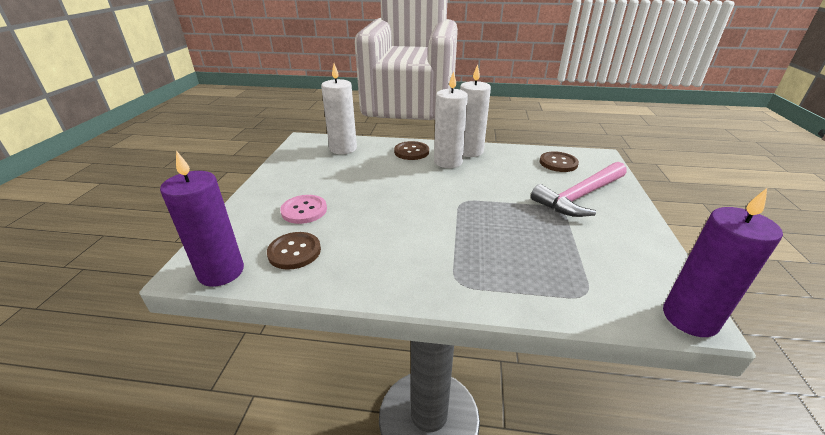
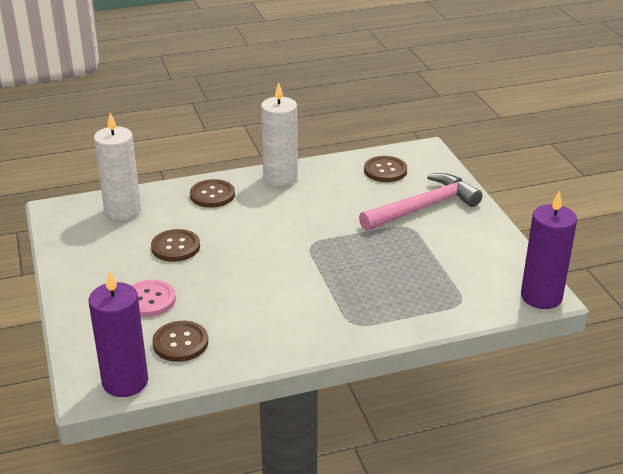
camera: 25 degrees left, 0 degrees up
(357, 178) = (175, 247): none -> brown button
(448, 162) = (264, 198): white candle -> none
(580, 196) = (423, 207): pink hammer -> pink hammer turned 150 degrees counterclockwise

